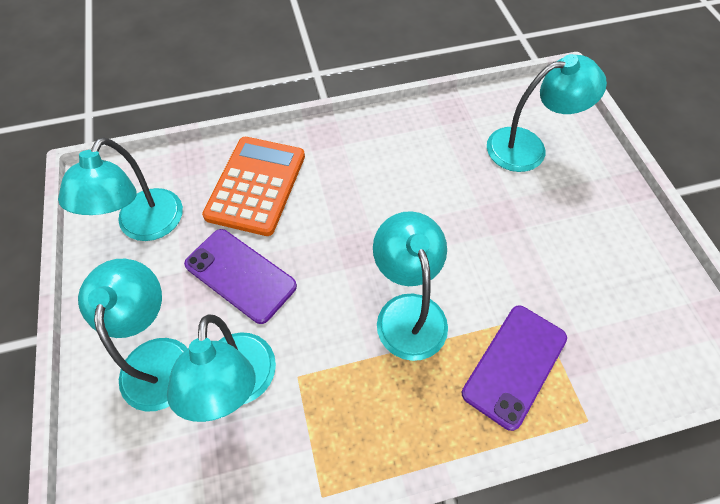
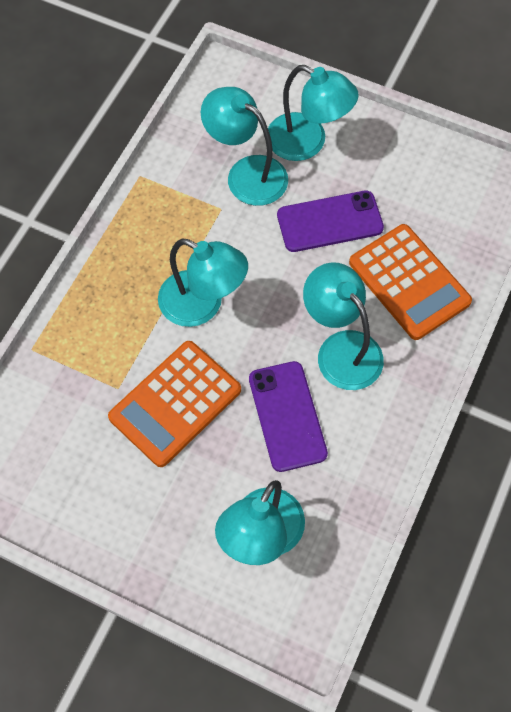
camera: 130 degrees right, 5 degrees up
(144, 226) = (430, 186): turquoise lamp -> turquoise lamp (341, 349)
(505, 263) = (175, 403): none -> orange calculator
(514, 365) = (104, 338): purple phone -> purple phone (287, 416)

